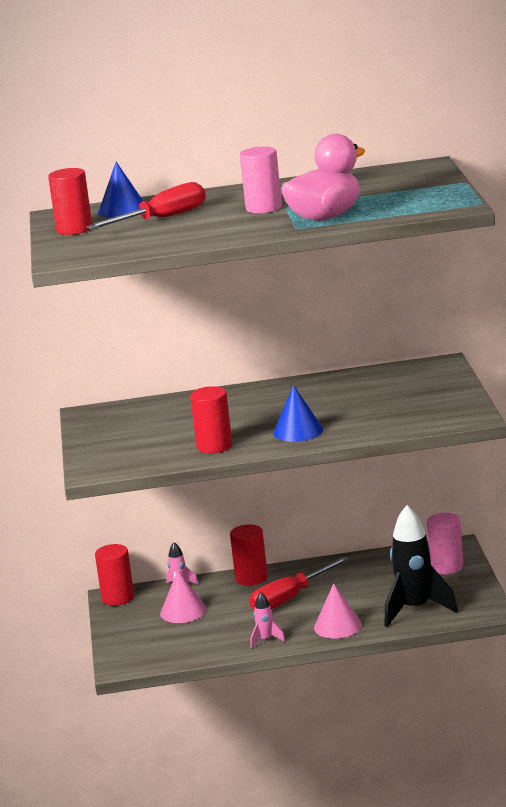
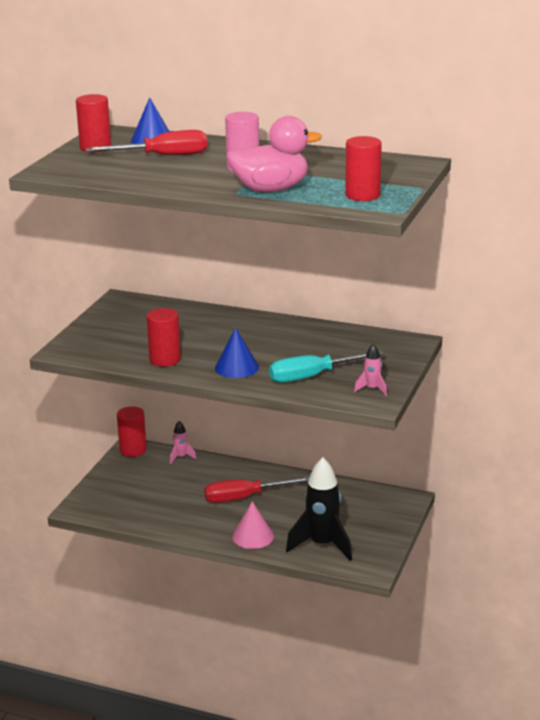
camera: 25 degrees right, 5 degrees up
(183, 611) = (163, 479): pink cone -> none
(251, 578) = (236, 469): red cylinder -> red cylinder (362, 195)
(266, 640) = (192, 527): pink rocket -> pink rocket (372, 389)
(384, 416) = (313, 376): none -> turquoise screwdriver
(446, 567) = (383, 515): pink cylinder -> none

